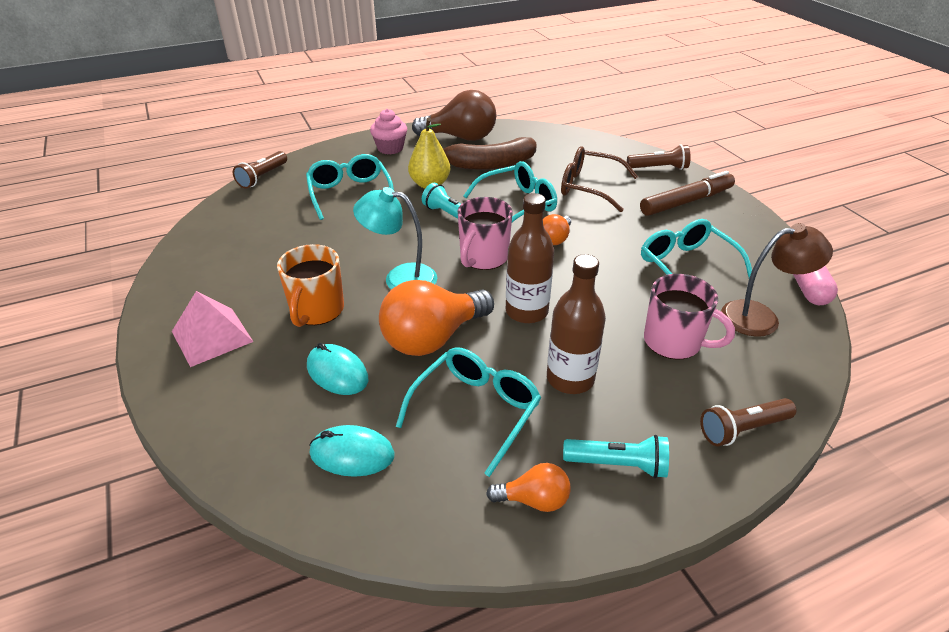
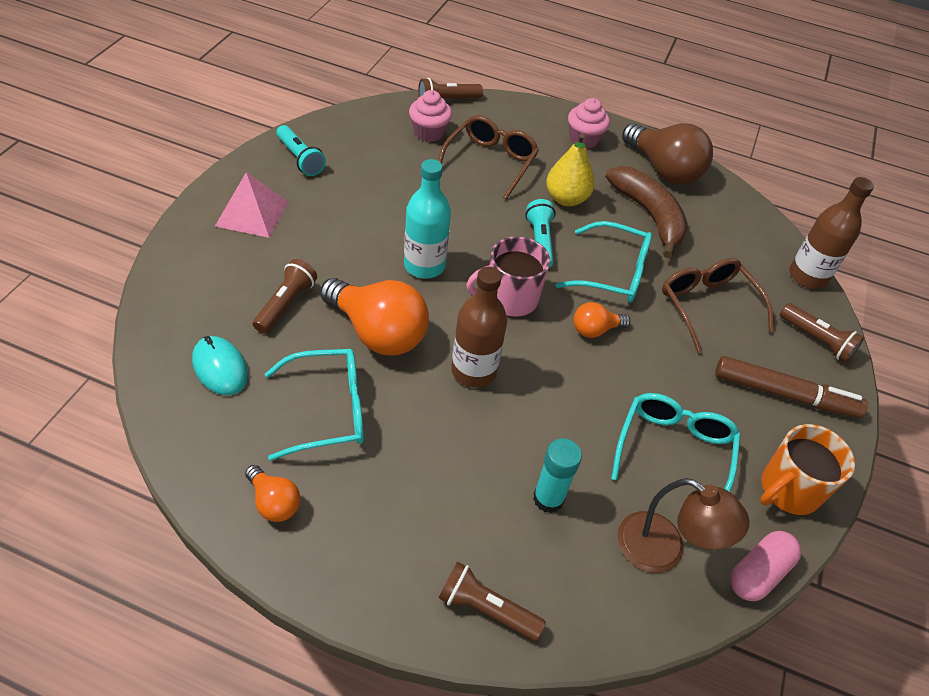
camera: 40 degrees right, 10 degrees up
(279, 202) = (429, 132): none -> pink cupcake
(316, 311) = (335, 246): orange mug -> orange mug (788, 490)
(337, 373) = (286, 304): turquoise mouse -> brown flashlight
(350, 193) = (490, 162): turquoise glasses -> brown glasses
(400, 278) = (424, 266): turquoise lamp -> turquoise bottle
(432, 338) = (378, 333): orange light bulb -> orange light bulb turned 150 degrees counterclockwise
(489, 164) = (649, 216): brown banana -> brown banana turned 150 degrees counterclockwise
(570, 379) = (423, 449): brown bottle -> brown bottle (807, 276)
(617, 464) = (358, 537): turquoise flashlight -> turquoise flashlight (300, 159)
(674, 342) = (548, 498): pink mug -> turquoise glue stick

